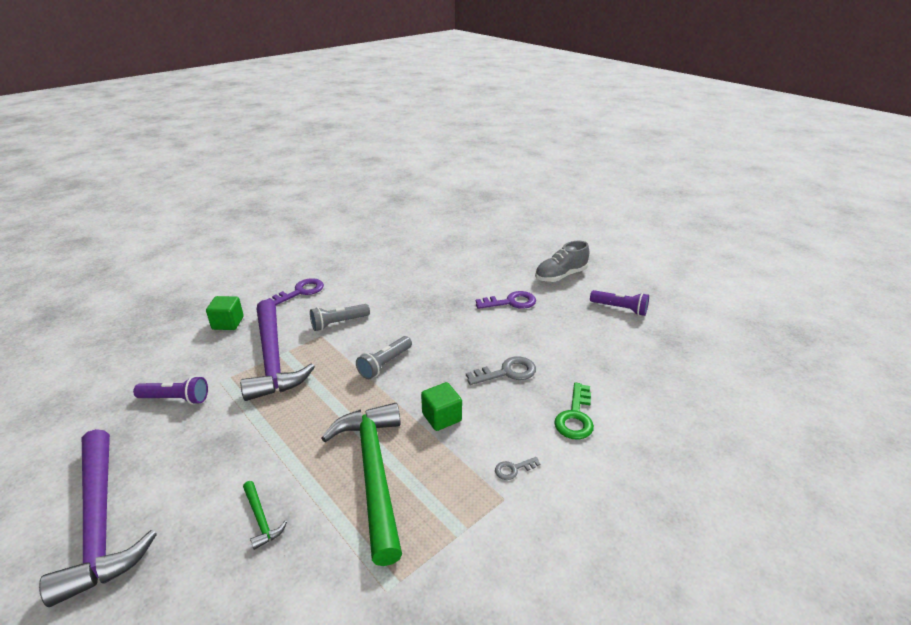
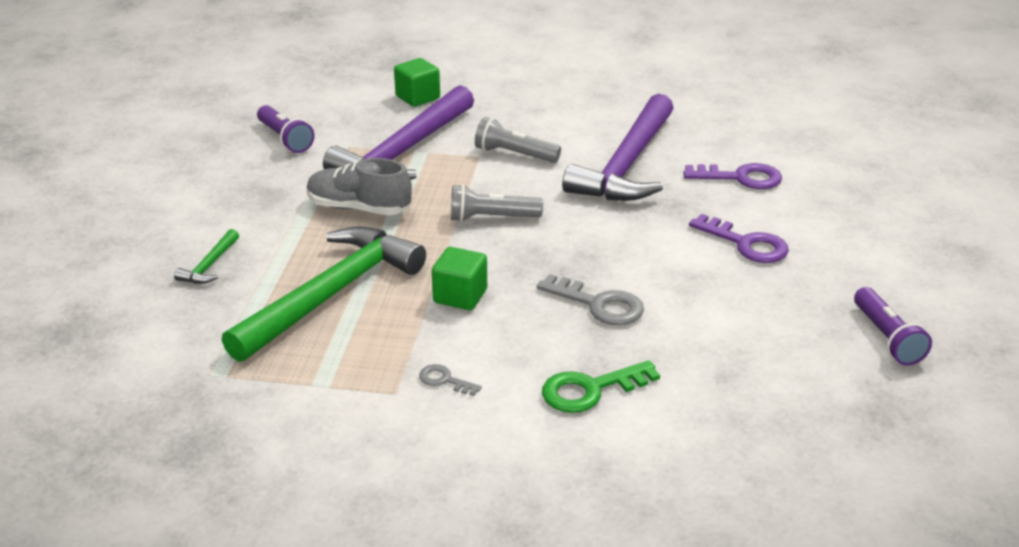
camera: 50 degrees right, 0 degrees up
(100, 523) = (124, 194): purple hammer -> purple hammer (626, 165)
(300, 292) = (529, 103): purple key -> purple key (741, 178)
(560, 276) = (881, 255): grey shoe -> grey shoe (359, 208)

